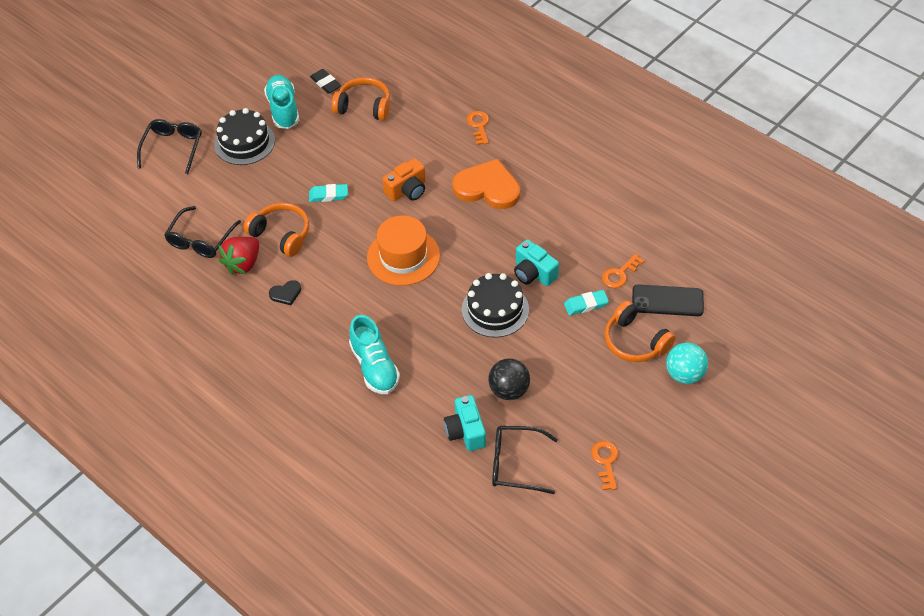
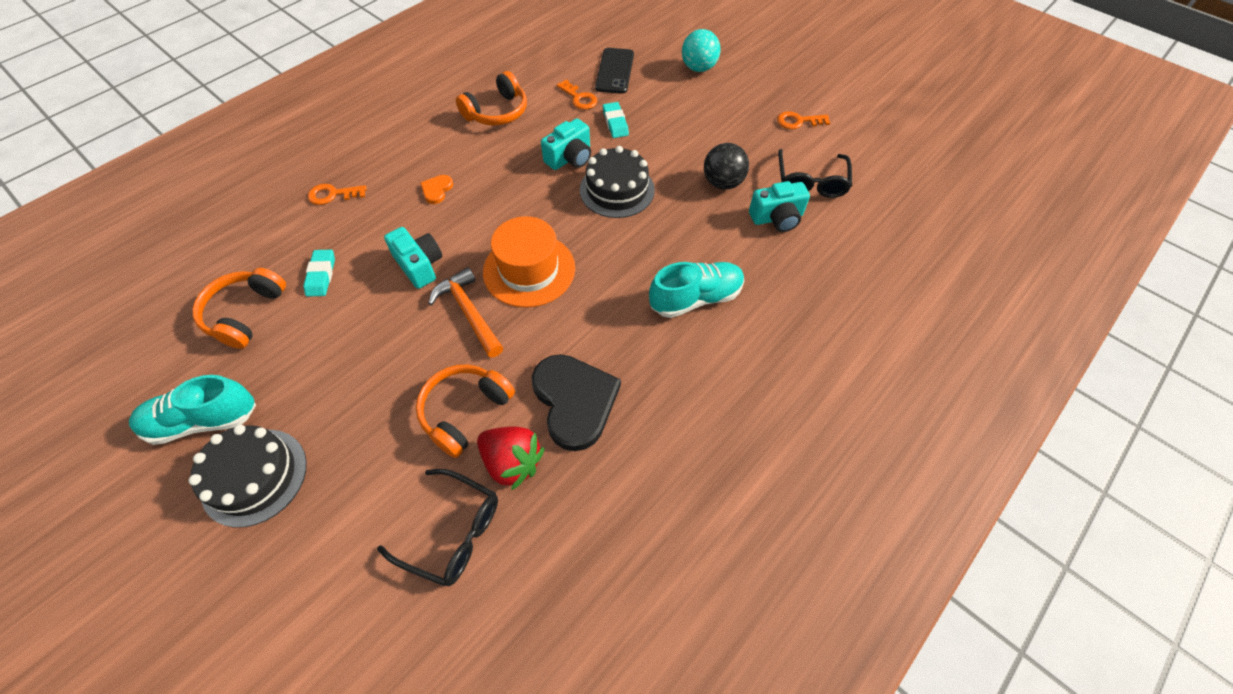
camera: 90 degrees left, 5 degrees up
(173, 148) = (221, 604): black glasses -> none
(286, 293) = (574, 401): black heart -> black heart, size x2.23
(325, 83) = (173, 363): black eraser -> none
(328, 195) = (404, 353): turquoise eraser -> turquoise eraser (321, 275)
(363, 225) = (469, 312): none -> orange hammer
(407, 190) = (419, 265): orange camera -> turquoise camera
(487, 187) = (437, 190): orange heart -> orange heart, size x0.45
(635, 341) = (661, 94): orange headphones -> orange headphones (497, 112)

